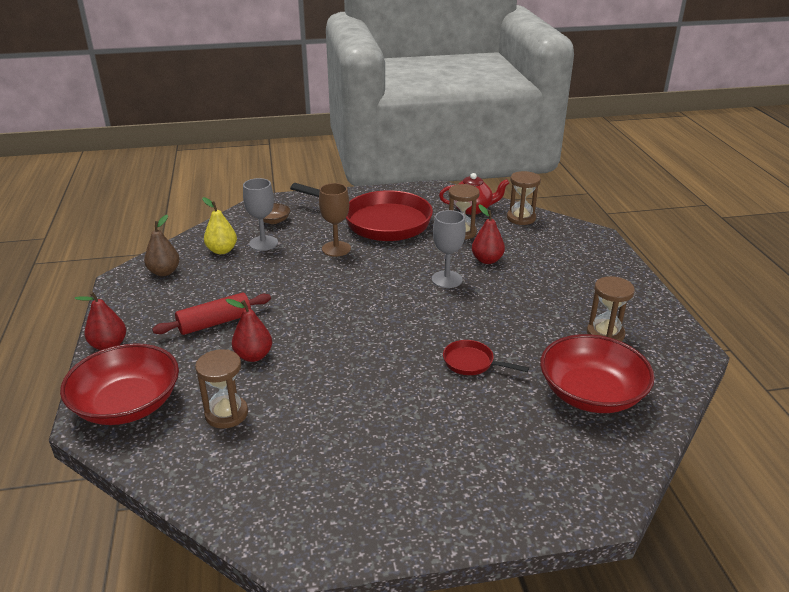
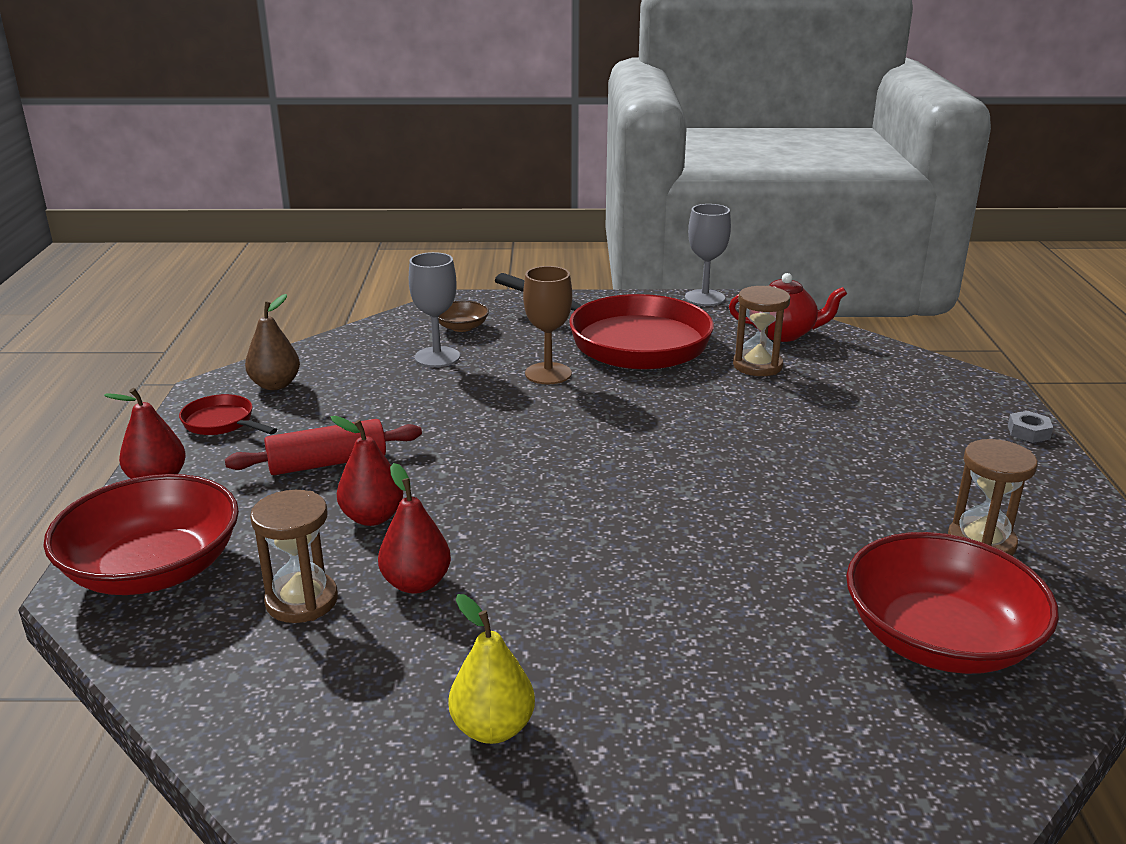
camera: 10 degrees right, 5 degrees down
(222, 250) = (371, 362): yellow pear -> yellow pear (492, 728)
(446, 279) = (717, 432): grey goblet -> grey goblet (704, 298)
(472, 363) = (732, 565): red pan -> red pan (222, 423)
(487, 260) = (792, 410): red pear -> red pear (416, 583)
(521, 218) = (862, 352): brown hourglass -> none
(621, 262) = (1028, 432): none -> grey nut

